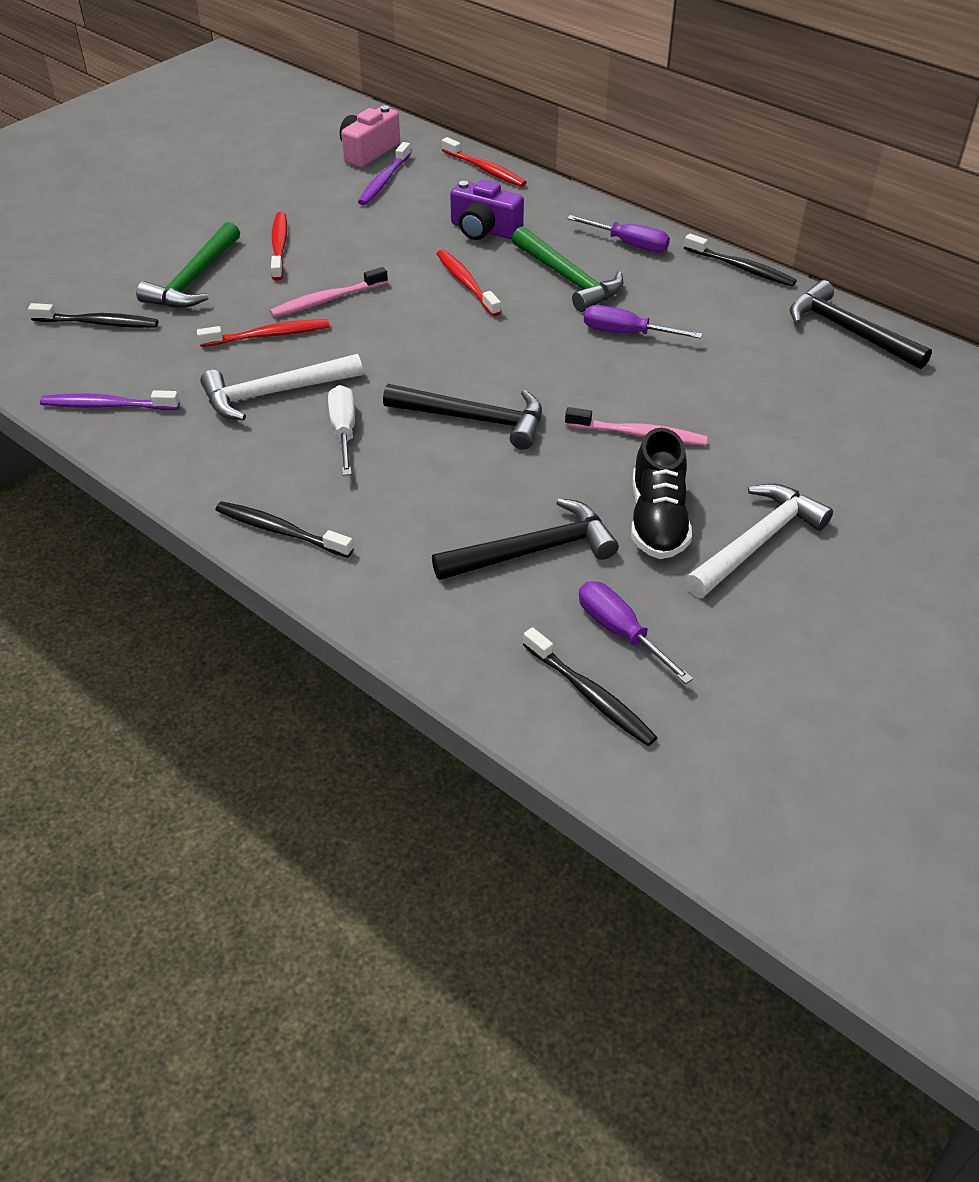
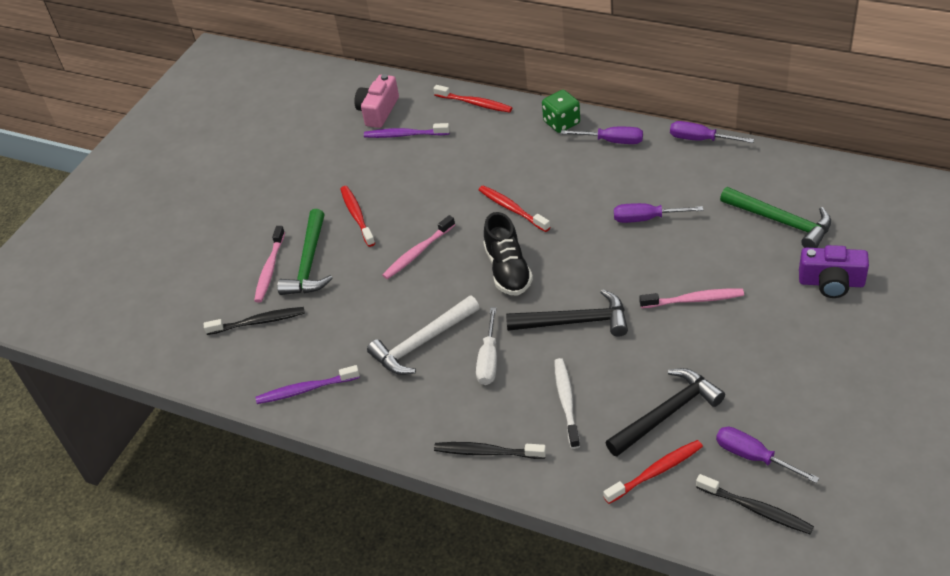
camera: 10 degrees left, 0 degrees up
(146, 274) = (270, 269): none -> pink toothbrush
(268, 335) = (391, 295): red toothbrush -> red toothbrush (656, 471)
(344, 432) = (489, 359): white screwdriver -> white screwdriver turned 150 degrees counterclockwise
(384, 181) = (404, 135): purple toothbrush -> purple toothbrush turned 90 degrees clockwise
(412, 502) = (566, 401): none -> white toothbrush
(484, 230) = (501, 158): purple camera -> purple camera (831, 283)
(568, 279) = (583, 184): green hammer -> green hammer (781, 222)
(578, 212) = (561, 123): none -> green dice
(657, 520) = (738, 364): black shoe -> black shoe (508, 270)
(741, 268) = (700, 139): black toothbrush -> purple screwdriver
(757, 542) = (811, 361): white hammer -> none
(848, 331) = (797, 172): black hammer -> none

